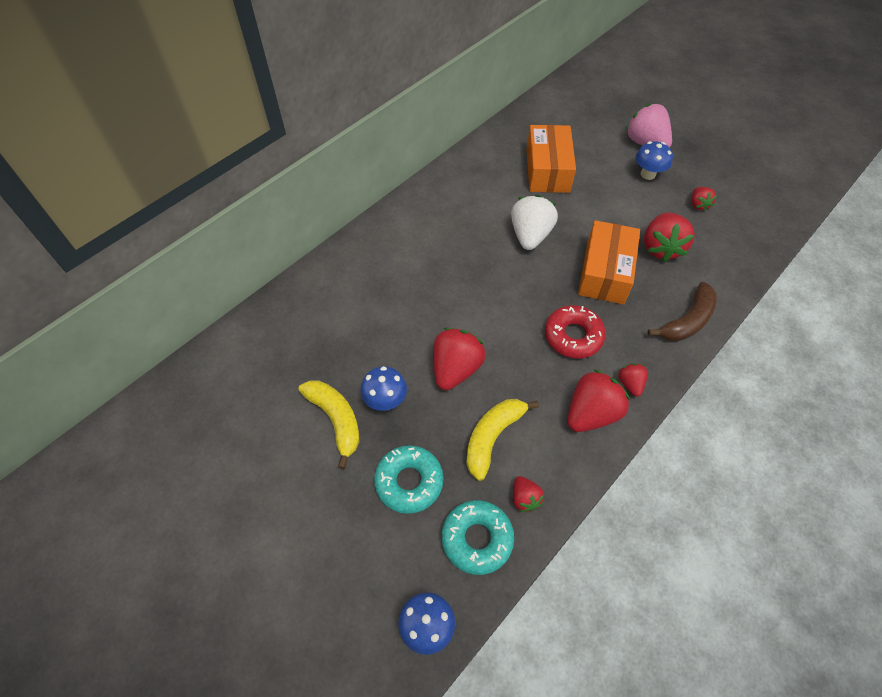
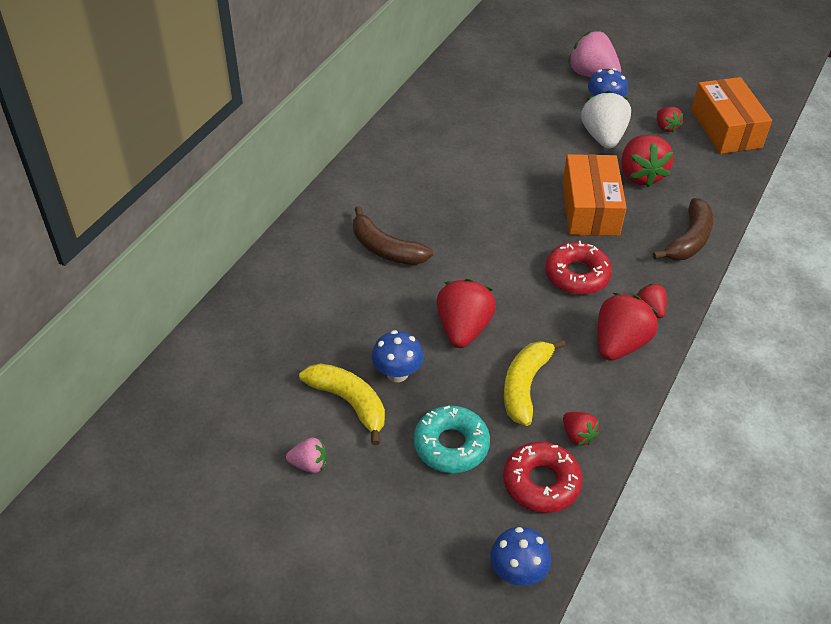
camera: 15 degrees left, 10 degrees down
(283, 472) = (309, 464): none -> pink strawberry
(414, 279) = (385, 249): none -> brown banana
(477, 539) = (541, 483): turquoise donut -> red donut
(530, 235) = (499, 185): white strawberry -> white strawberry (603, 137)
(547, 170) = (495, 117): orange box -> orange box (726, 129)

